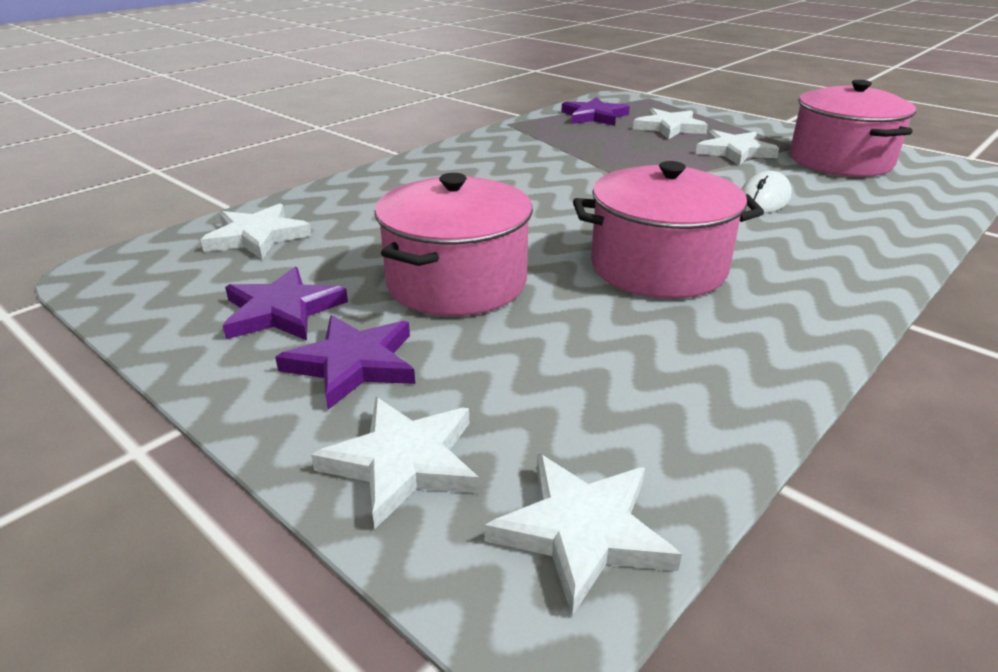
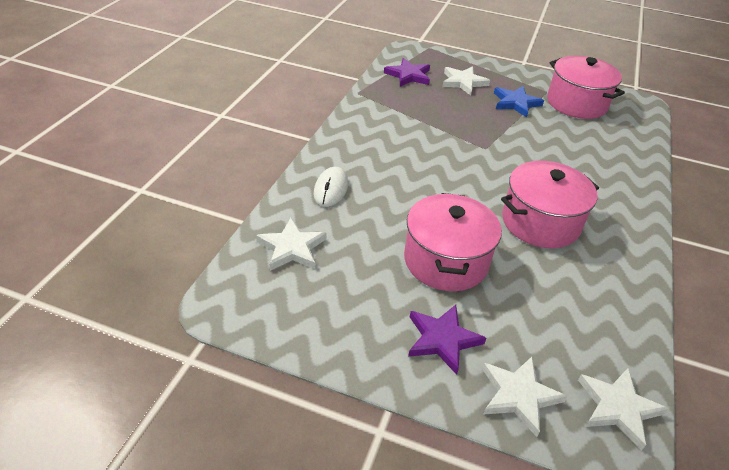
camera: 25 degrees left, 10 degrees up
(282, 311) = (368, 310): purple star -> none
(734, 151) = (515, 103): white star -> blue star
(763, 199) = (557, 149): white mouse -> white mouse (331, 189)

